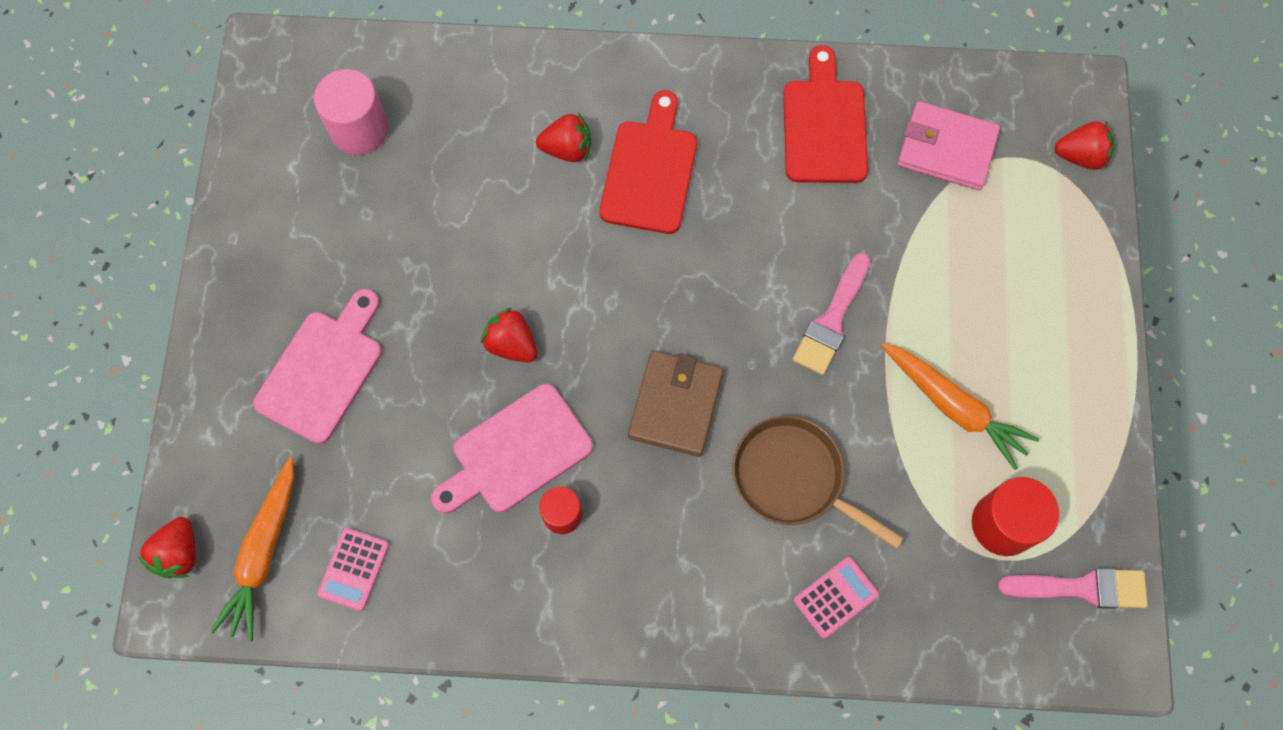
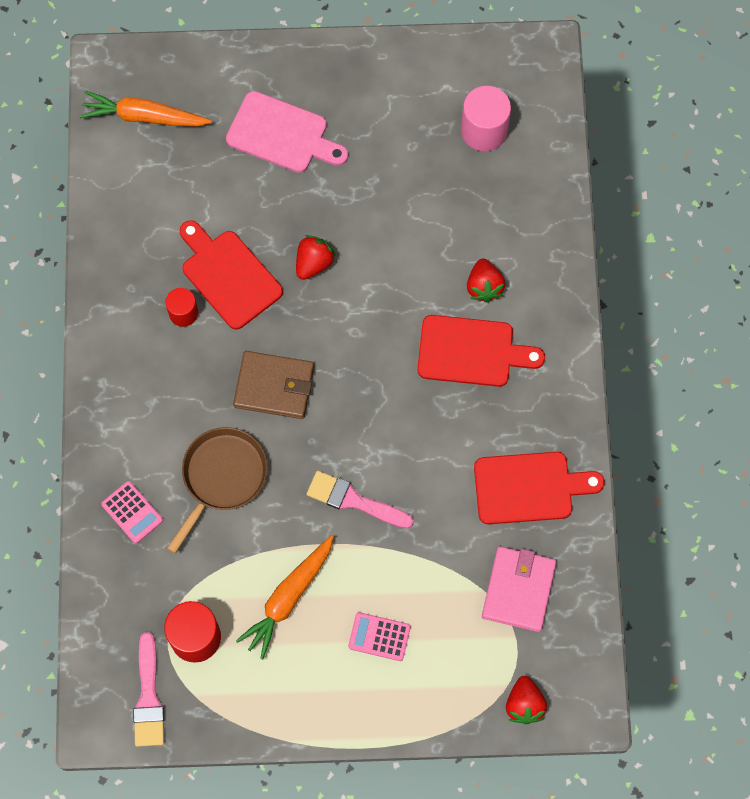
camera: 85 degrees right, 0 degrees up
(179, 553) = (141, 63): red strawberry -> none
(354, 569) = (135, 177): pink calculator -> pink calculator (379, 636)
(516, 452) = (228, 275): pink cutting board -> red cutting board

